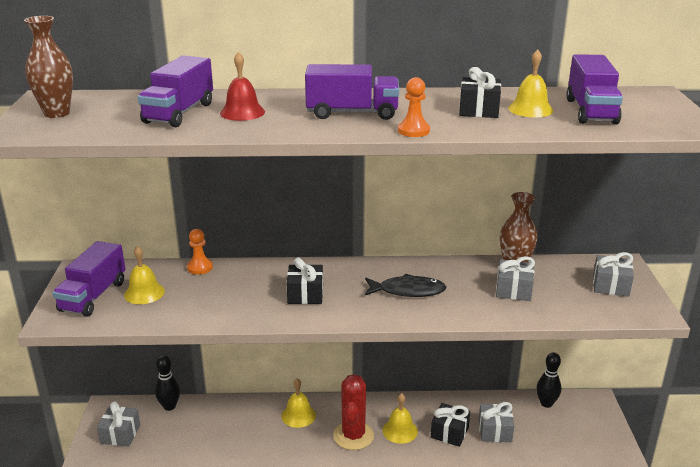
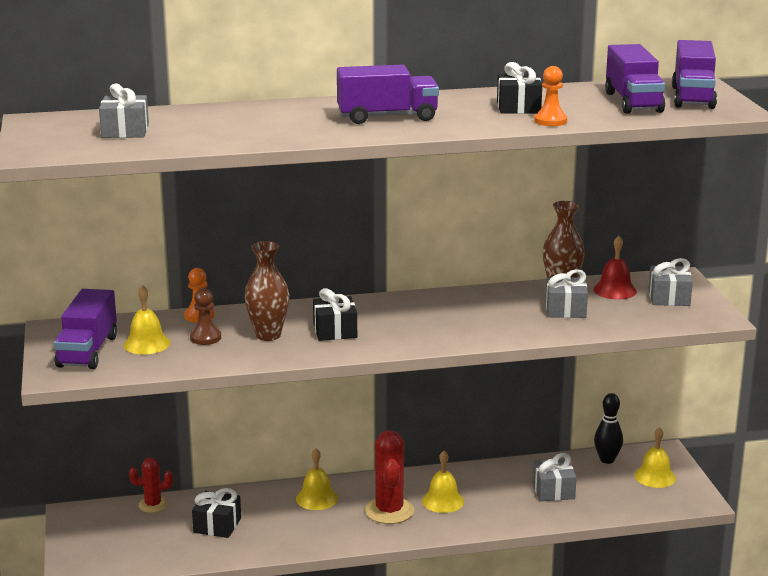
camera: 10 degrees left, 5 degrees down
(57, 113) = (63, 134): brown vase -> brown vase (268, 335)
(120, 434) = (103, 537): grey gift -> grey gift (125, 131)
(169, 406) = (153, 505): black bowling pin -> red cactus
(179, 113) = (200, 127): purple truck -> purple truck (693, 97)
(195, 291) = (205, 338): none -> brown pawn
(242, 112) = (269, 122): red bell -> red bell (615, 290)
(408, 291) = (449, 319): black fish -> none
(413, 131) = (459, 129): orange pawn -> orange pawn (550, 121)
(449, 432) = (501, 497): black gift -> black gift (217, 525)
(530, 109) = (571, 104): yellow bell -> yellow bell (655, 476)

